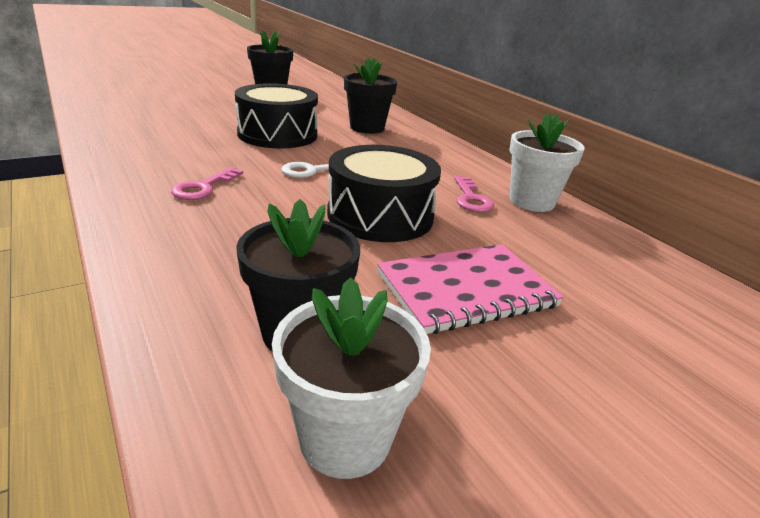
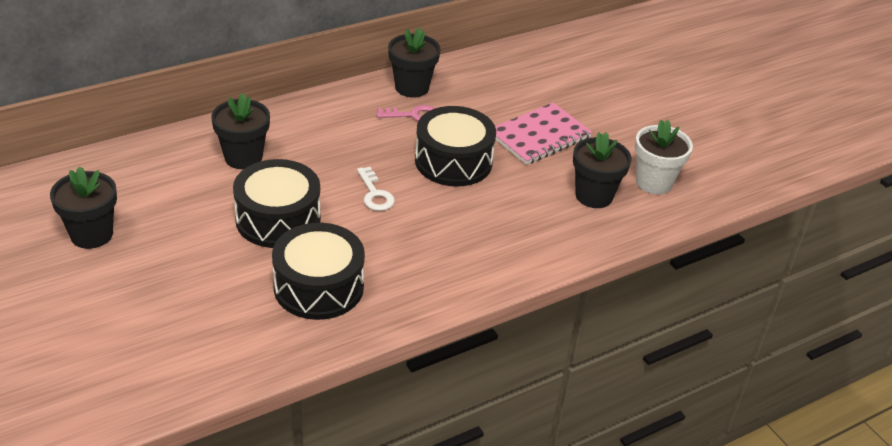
camera: 90 degrees left, 10 degrees up
(175, 143) = (318, 287): none -> black drum
(203, 187) = (424, 252): pink key -> none
(466, 290) = (539, 136): pink notebook -> pink notebook turned 75 degrees clockwise
(531, 201) = (412, 87): white flower pot -> black flower pot

